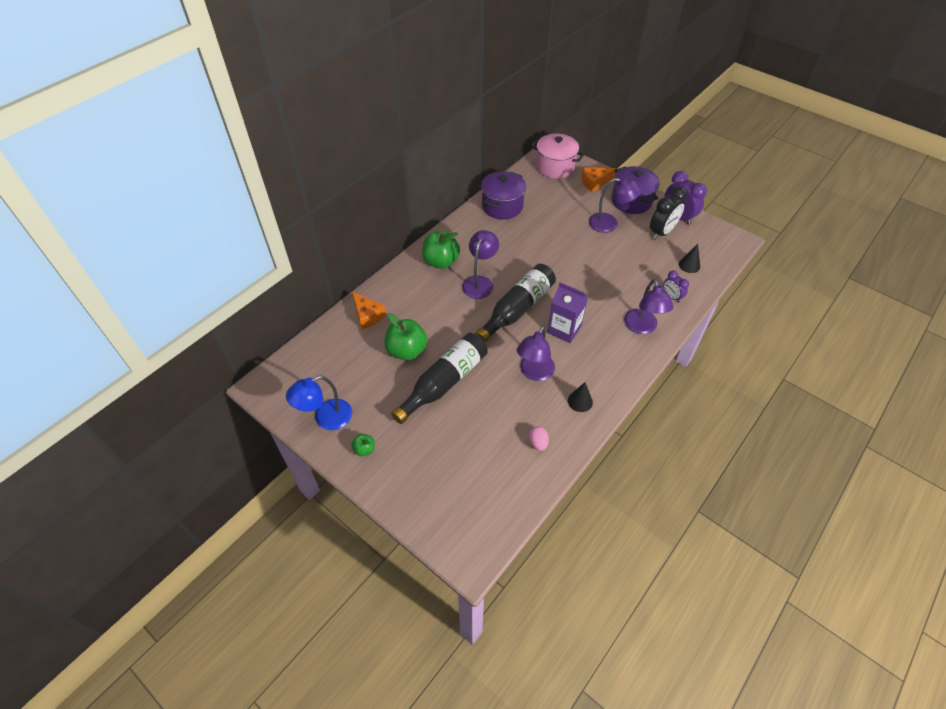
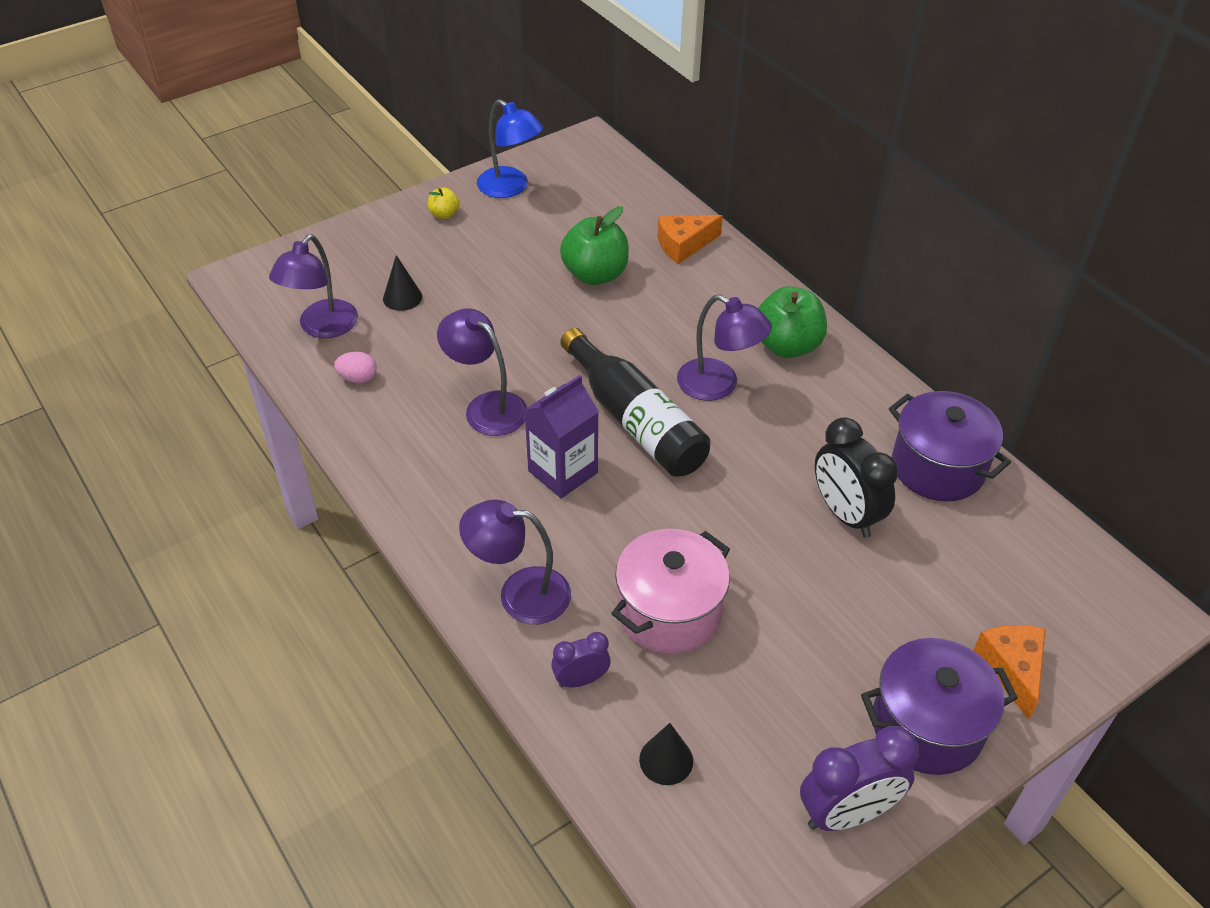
camera: 105 degrees right, 5 degrees down
(326, 418) = (510, 188): blue lamp -> blue lamp turned 150 degrees clockwise
(364, 449) = (444, 214): green apple -> yellow apple
(445, 382) = (517, 303): black bottle -> none
(555, 167) = (1082, 604): pink pot -> pink pot (669, 612)
(580, 401) = (403, 448): black cone -> black cone (402, 297)
(609, 223) = (847, 647): purple lamp -> purple lamp (322, 327)
(662, 232) = (794, 748): black clock -> black clock (845, 514)

